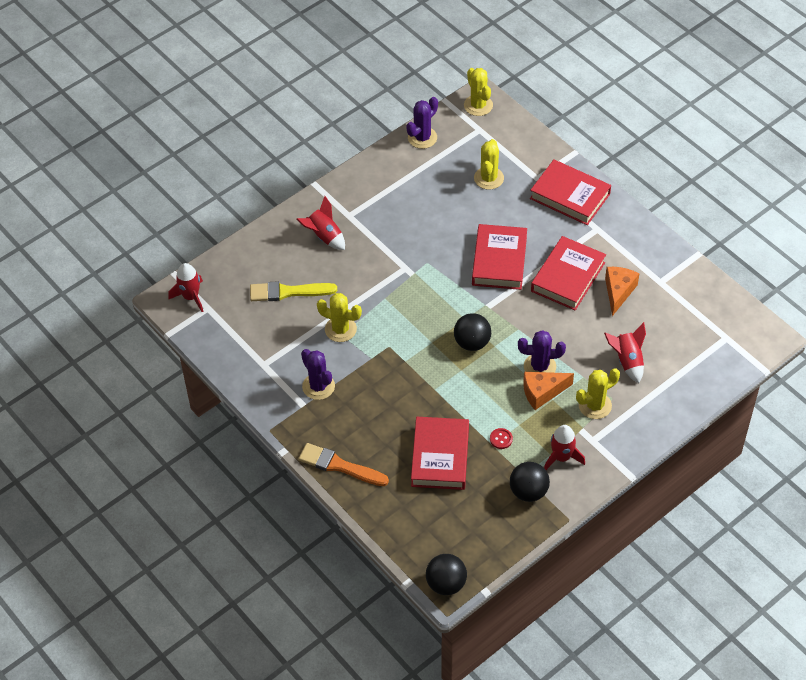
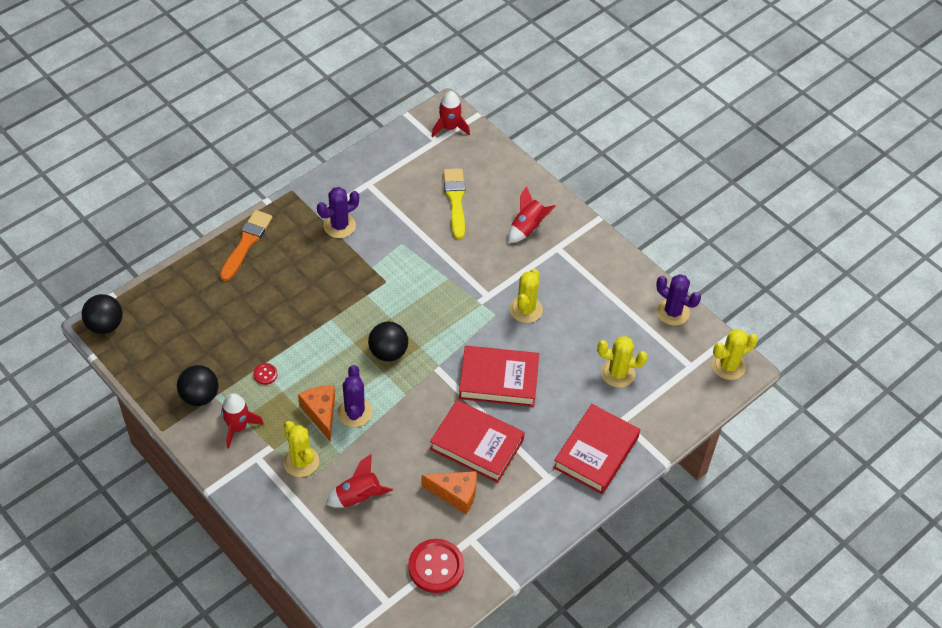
camera: 85 degrees right, 0 degrees up
(340, 329) = (408, 242): yellow cactus -> yellow cactus (526, 309)
(440, 457) = (249, 323): red book -> none
(689, 305) = (436, 567): none -> red button

